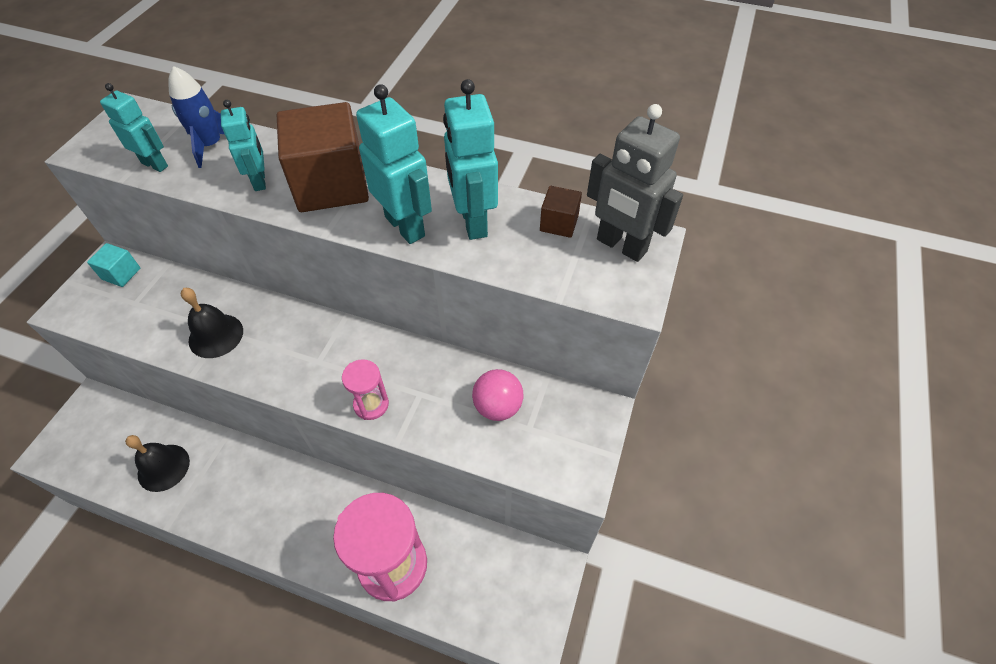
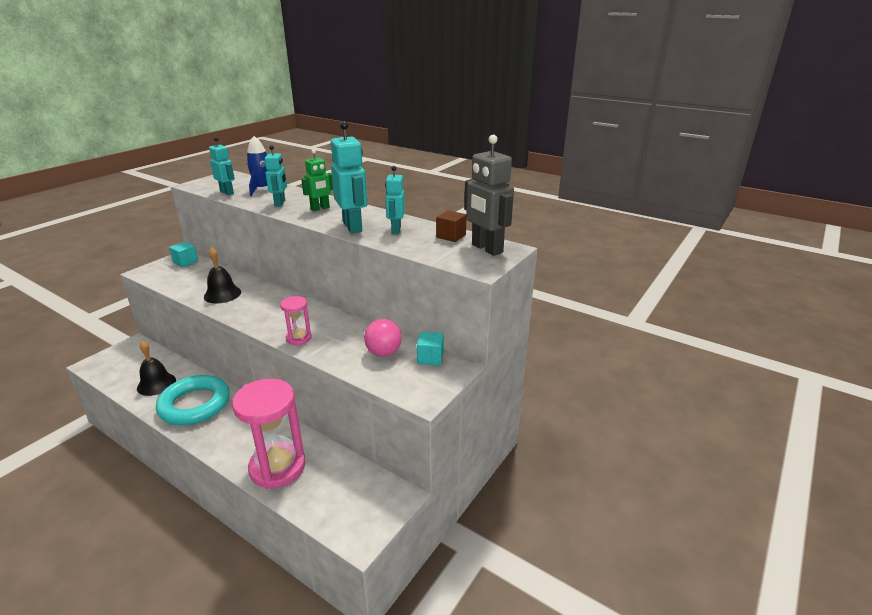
camera: 15 degrees right, 25 degrees down
(236, 491) = (195, 404): none -> turquoise ring
(331, 185) = (320, 208): brown cube -> green robot
(472, 222) = (396, 230): turquoise robot -> turquoise robot, size x0.62
(561, 402) = (430, 358): none -> turquoise cube

